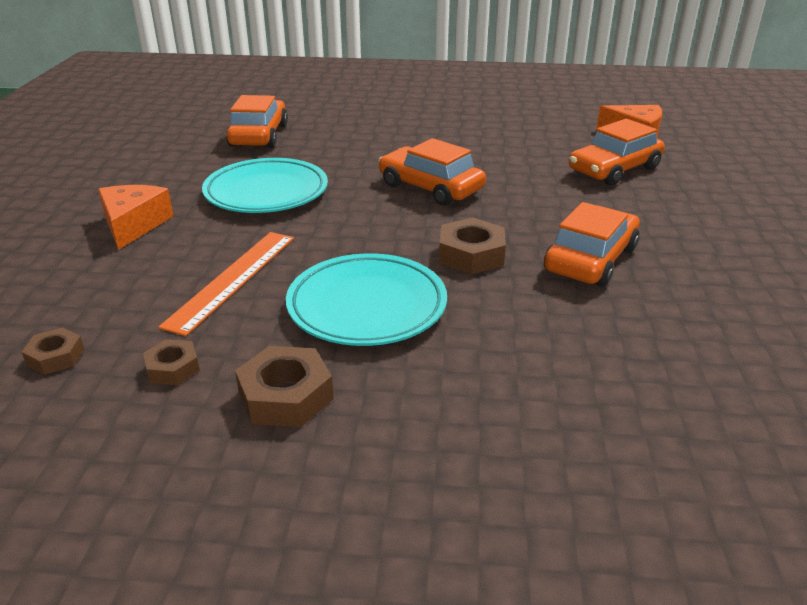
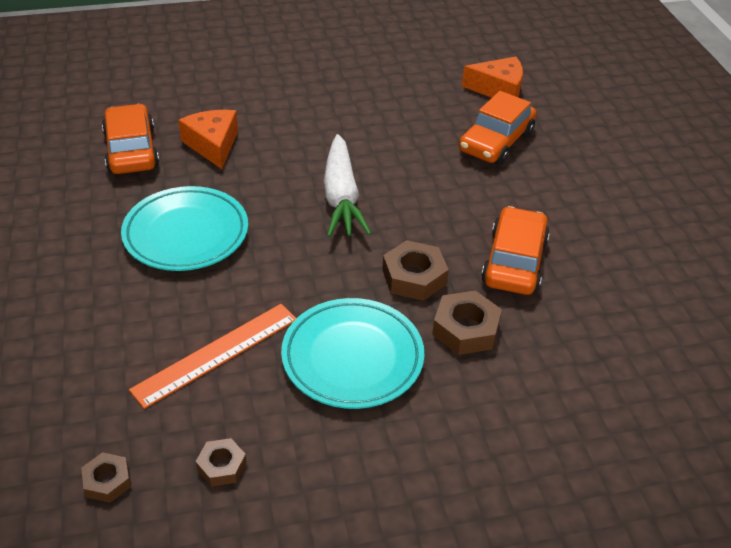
camera: 20 degrees left, 10 degrees up
(133, 225) = (76, 305): orange cheese -> orange cheese (213, 145)
(232, 279) = (216, 354): orange ruler -> orange ruler turned 45 degrees clockwise
(285, 396) = (333, 469): brown nut -> brown nut (465, 329)
(430, 187) = (341, 197): orange car -> white carrot

